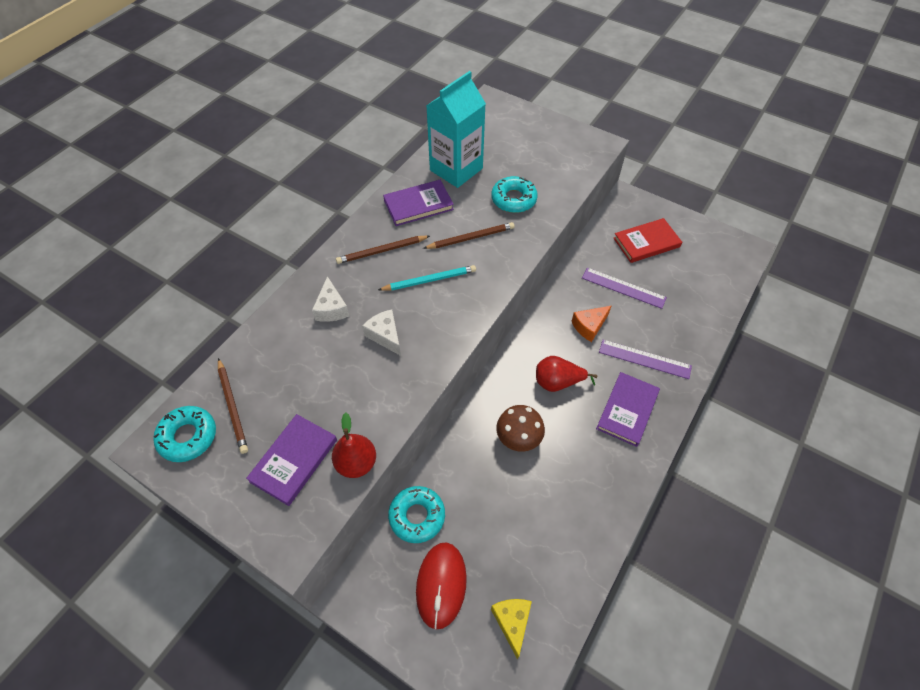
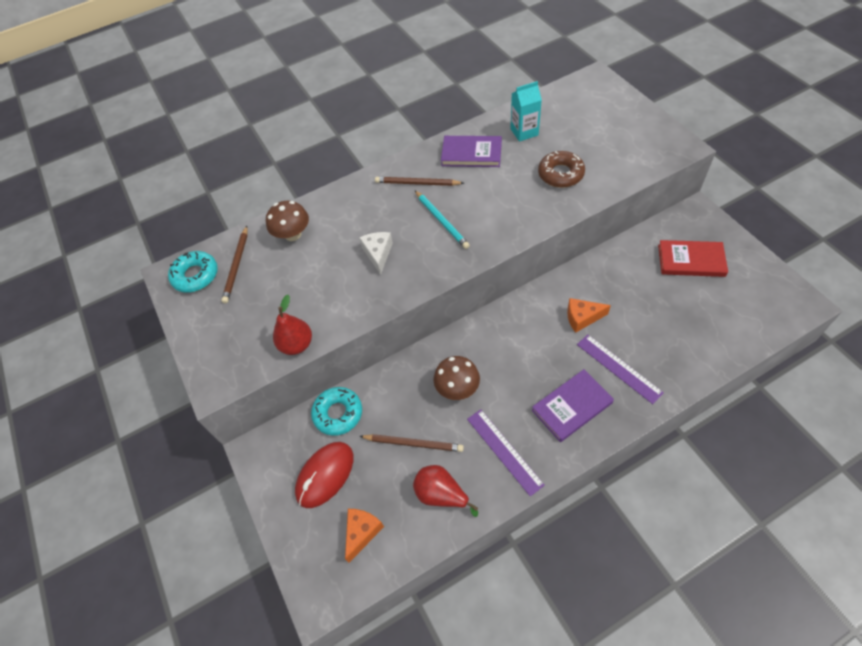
camera: 35 degrees right, 0 degrees up
(278, 349) = (293, 234): none -> brown mushroom
(294, 460) = (254, 323): purple book -> none
(331, 308) = (350, 217): white cheese -> none
(429, 280) = (441, 221): turquoise pencil -> turquoise pencil turned 45 degrees clockwise
(456, 169) = (524, 132): turquoise carton -> turquoise carton, size x0.57
(471, 238) = (499, 196): brown pencil -> brown pencil (413, 443)
(512, 622) = (362, 532): yellow cheese -> orange cheese
(513, 199) = (560, 174): turquoise donut -> brown donut
(557, 382) = (521, 355): red pear -> red pear (441, 494)
(623, 288) = (639, 295): purple ruler -> purple ruler (504, 451)

